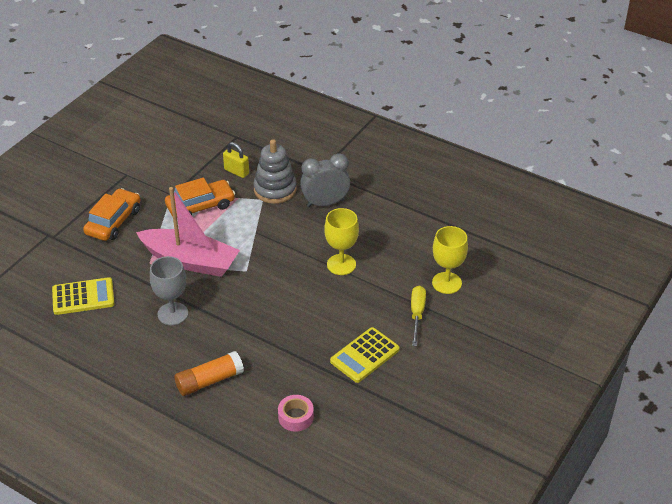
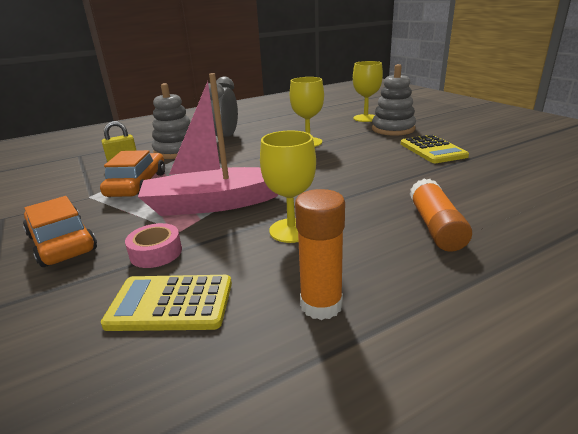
camera: 60 degrees left, 15 degrees down
(83, 297) = (171, 303): yellow calculator -> yellow calculator turned 105 degrees counterclockwise
(106, 351) = (321, 305): none -> orange glue stick
(173, 314) = (291, 230): grey goblet -> yellow goblet
(190, 261) = (213, 204): pink boat -> pink boat turned 150 degrees counterclockwise
(296, 417) = (514, 188): pink tape -> pink tape (156, 252)
(417, 314) = (393, 129): yellow screwdriver -> grey stacking toy

